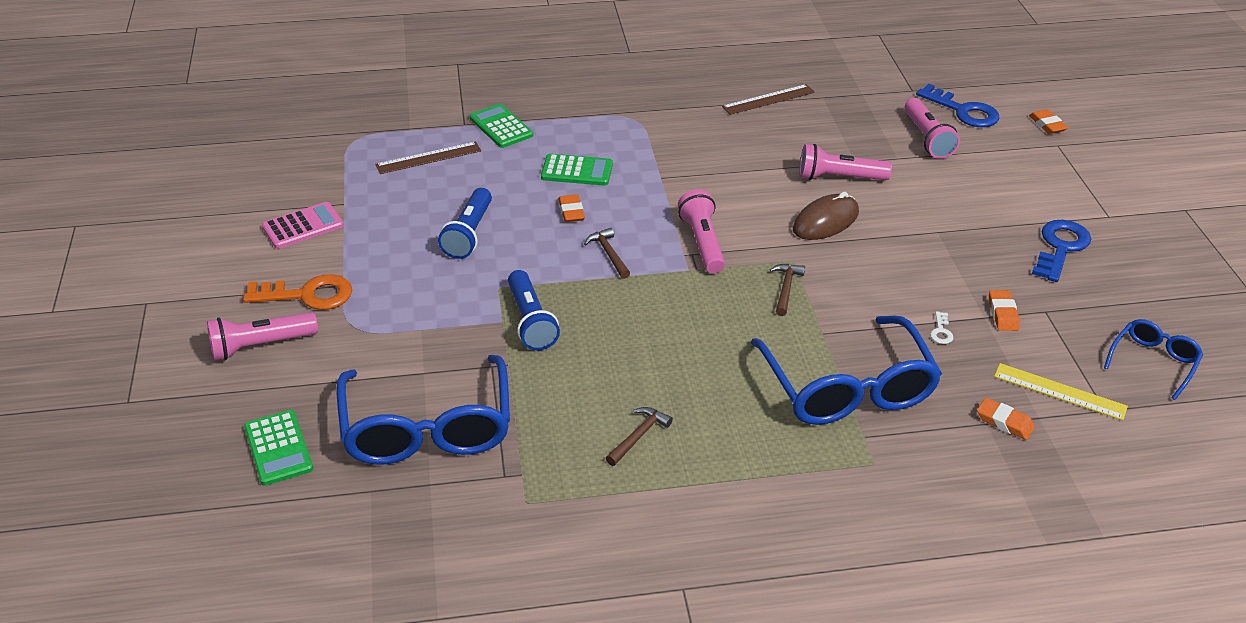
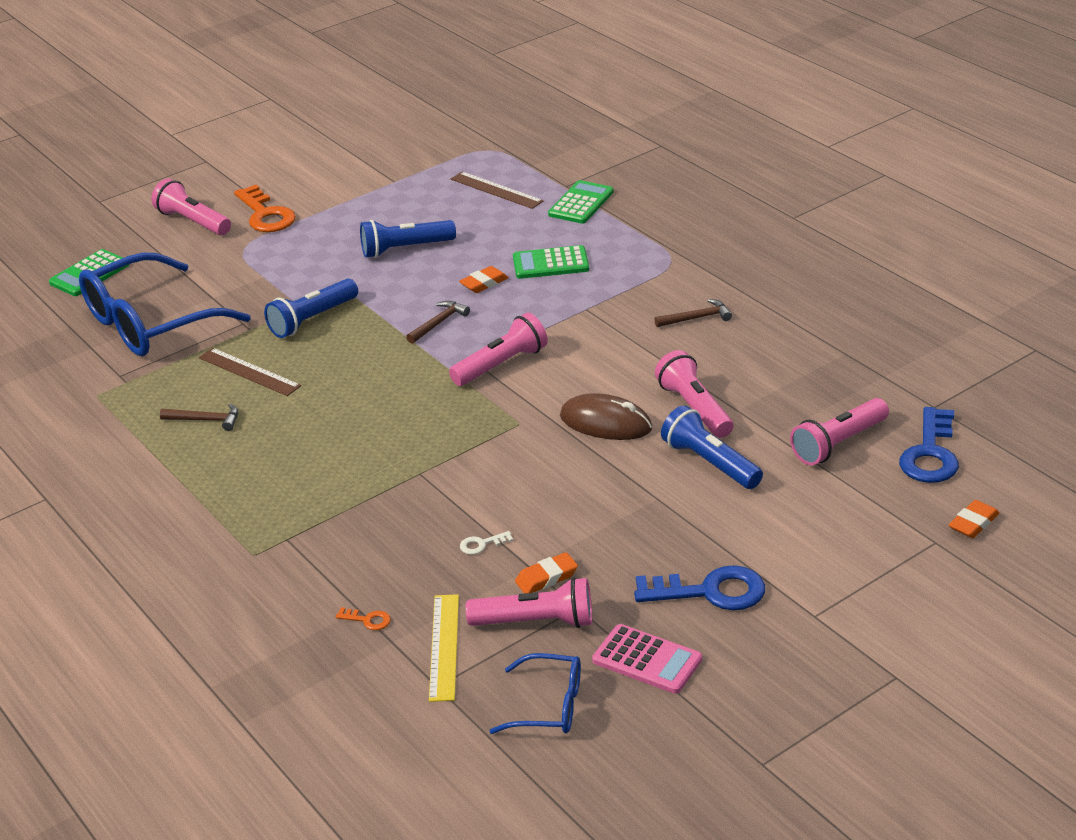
camera: 65 degrees right, 5 degrees down
(303, 226) = (349, 178): pink calculator -> pink calculator (647, 660)
(577, 171) = (550, 263): green calculator -> green calculator turned 105 degrees clockwise
(768, 99) = (798, 322): brown ruler -> brown ruler (249, 372)
(786, 288) = (471, 432): brown hammer -> brown hammer (697, 318)
(847, 387) = (349, 510): blue glasses -> none
(911, 195) = (710, 463): none -> blue flashlight
(1004, 422) = (367, 620): orange eraser -> orange key
(1053, 336) = (536, 622): none -> pink flashlight

